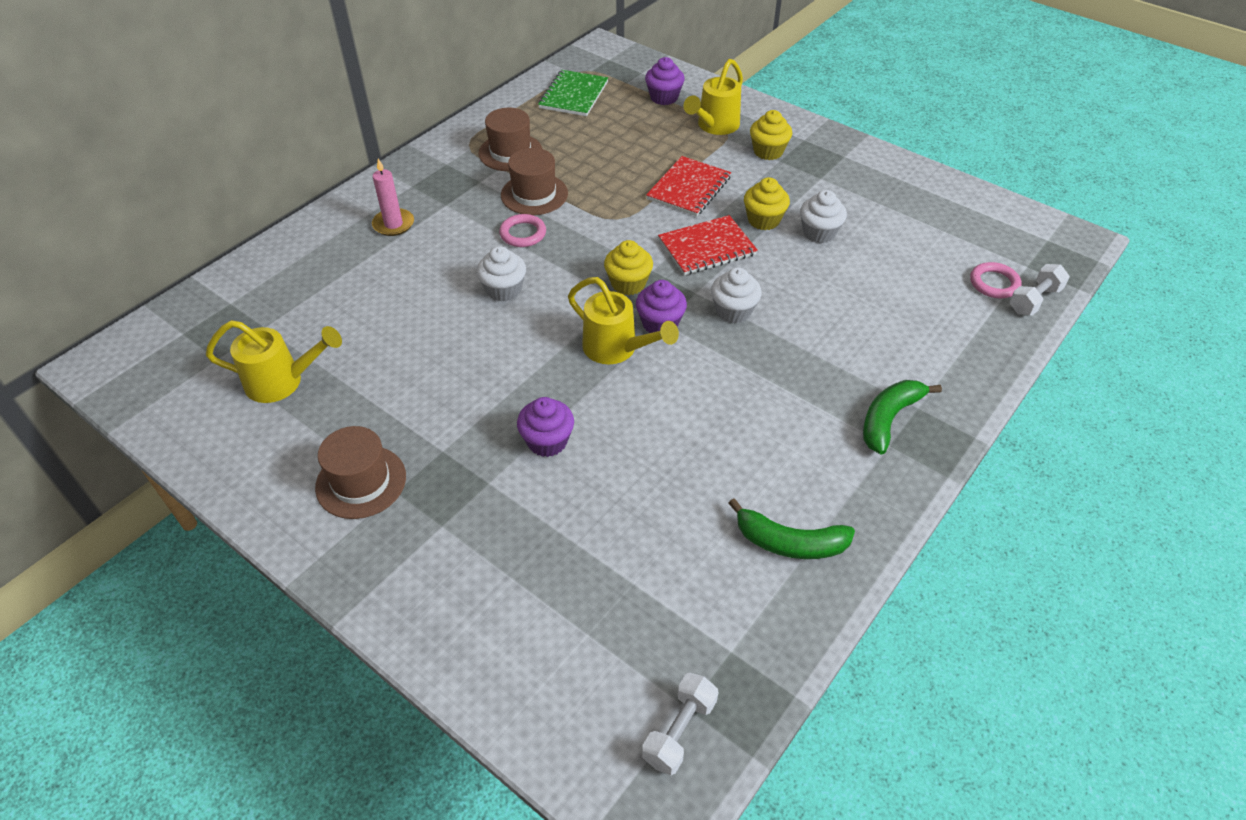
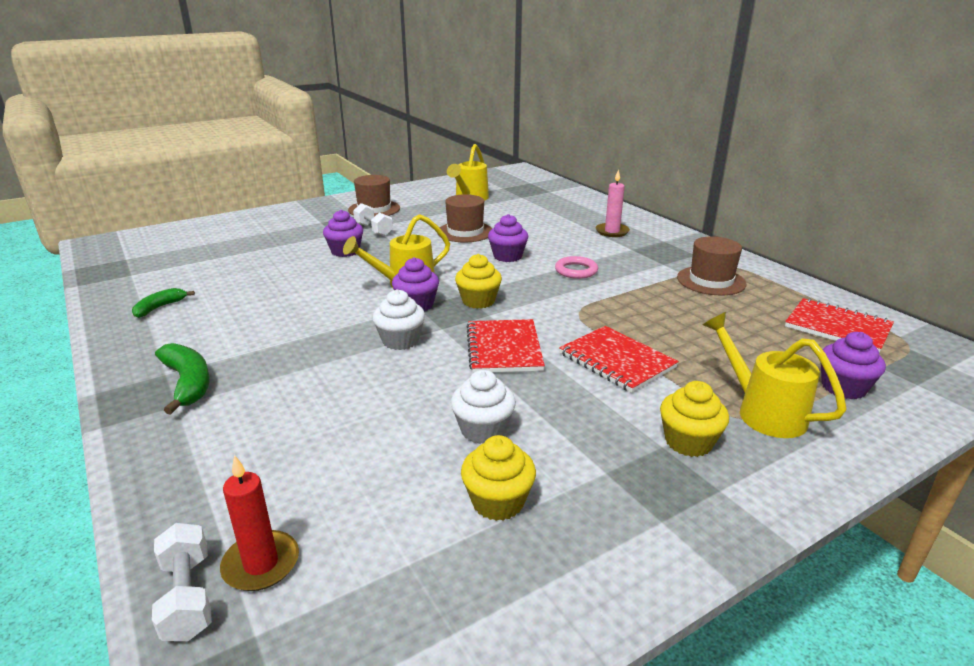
camera: 110 degrees right, 20 degrees down
(504, 290) = (507, 256): white cupcake -> purple cupcake
(534, 194) = (634, 282): brown hat -> brown hat (465, 232)
(573, 95) = (837, 327): green notebook -> red notebook
(679, 731) = (119, 255): white dumbbell -> white dumbbell (373, 229)
(763, 220) = (531, 395): yellow cupcake -> yellow cupcake (498, 502)
(790, 542) = (160, 307): green banana -> green banana, size x0.64
(994, 283) = (261, 564): pink ring -> red candle

